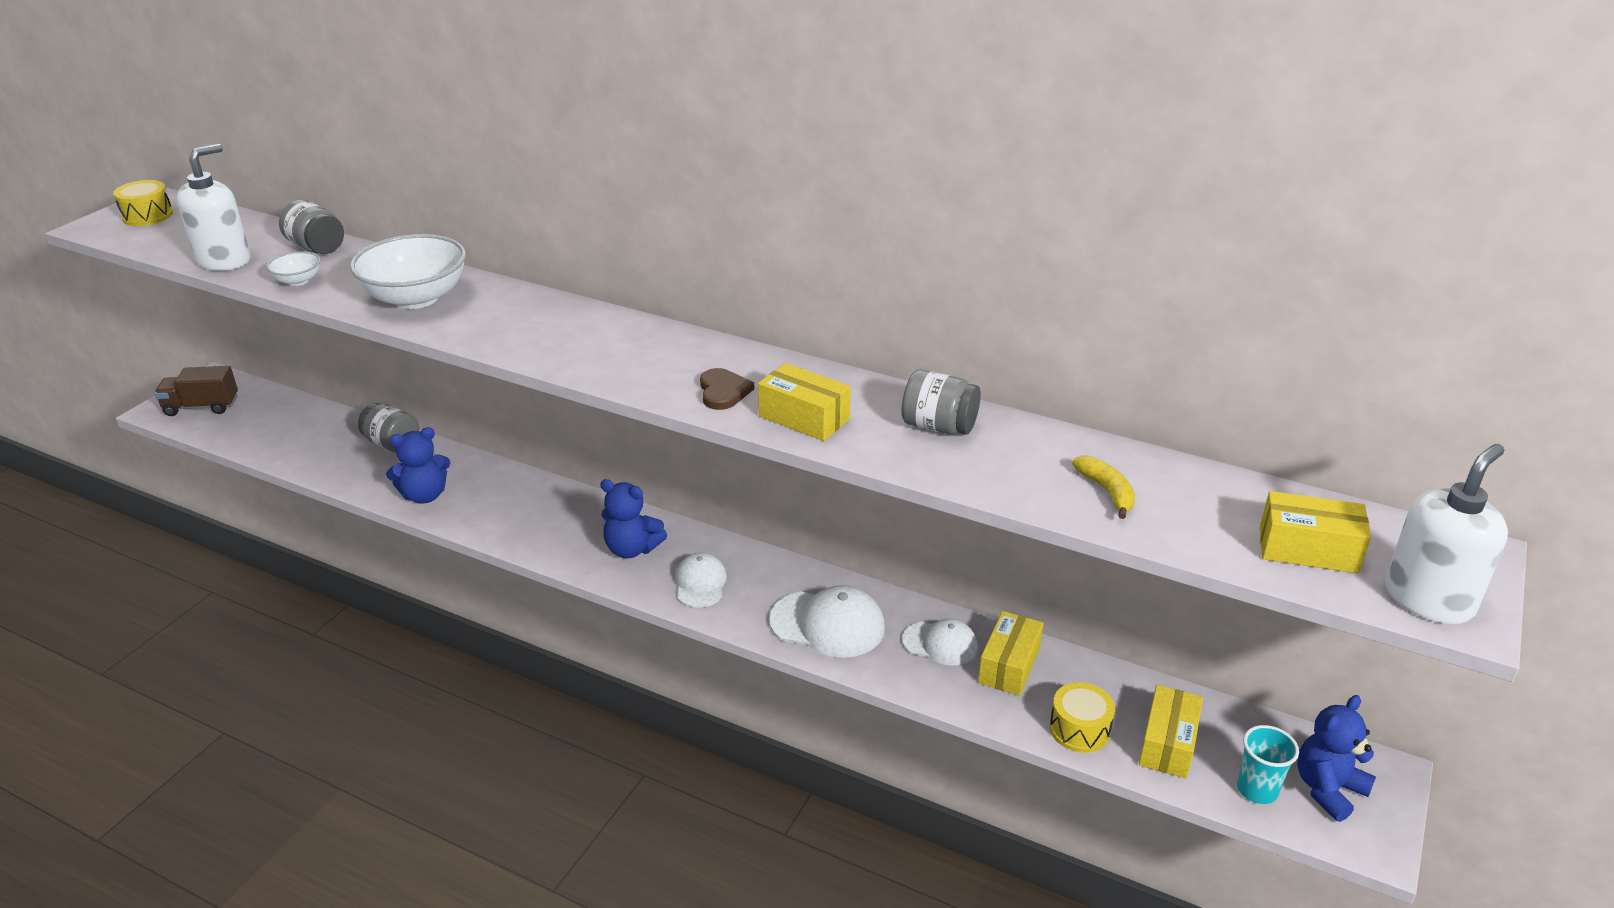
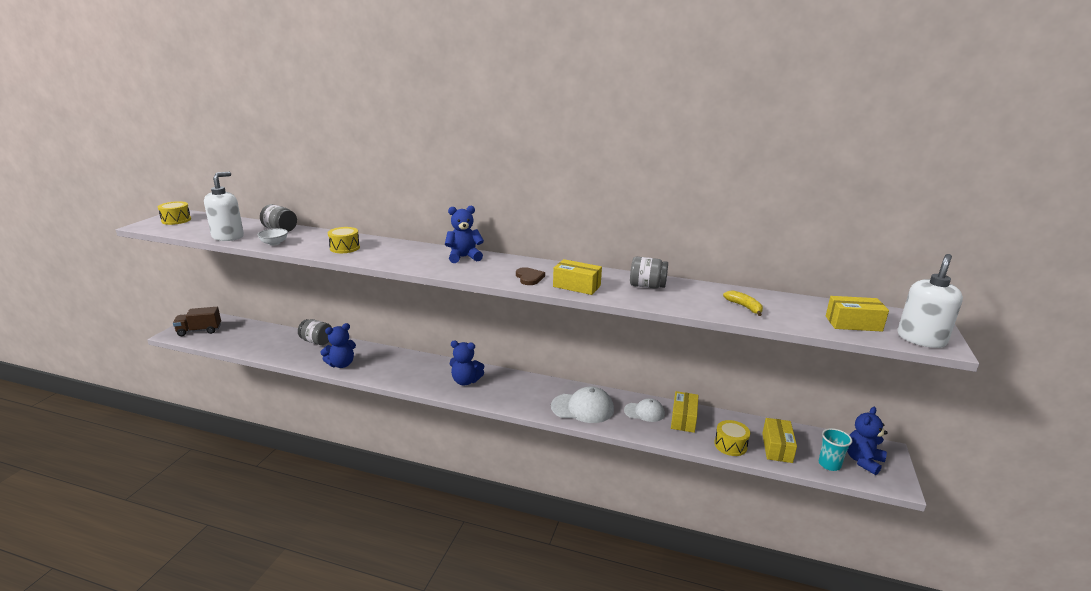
camera: 10 degrees left, 10 degrees down
(416, 298) = (345, 248): white bowl -> yellow drum
(621, 333) = (464, 257): none -> blue teddy bear
(700, 583) = (508, 394): white cap -> none

